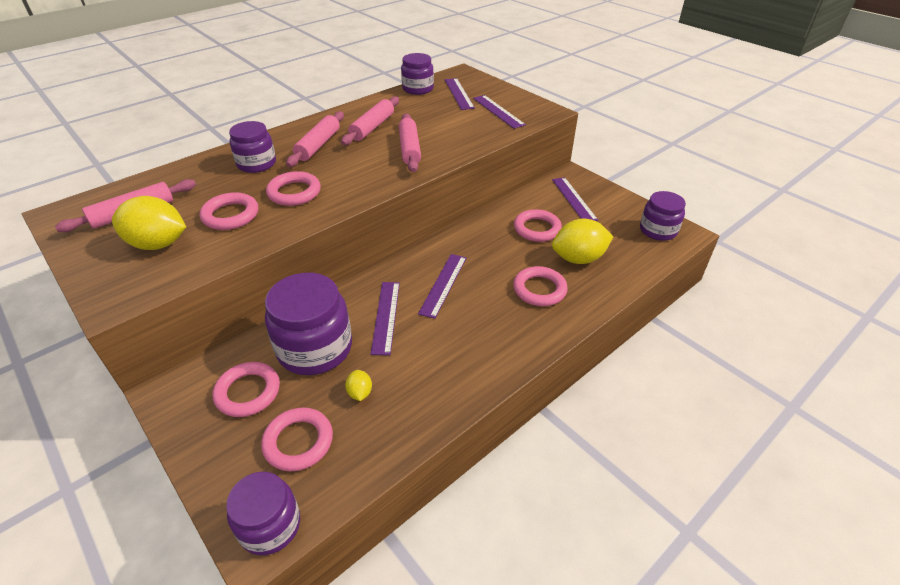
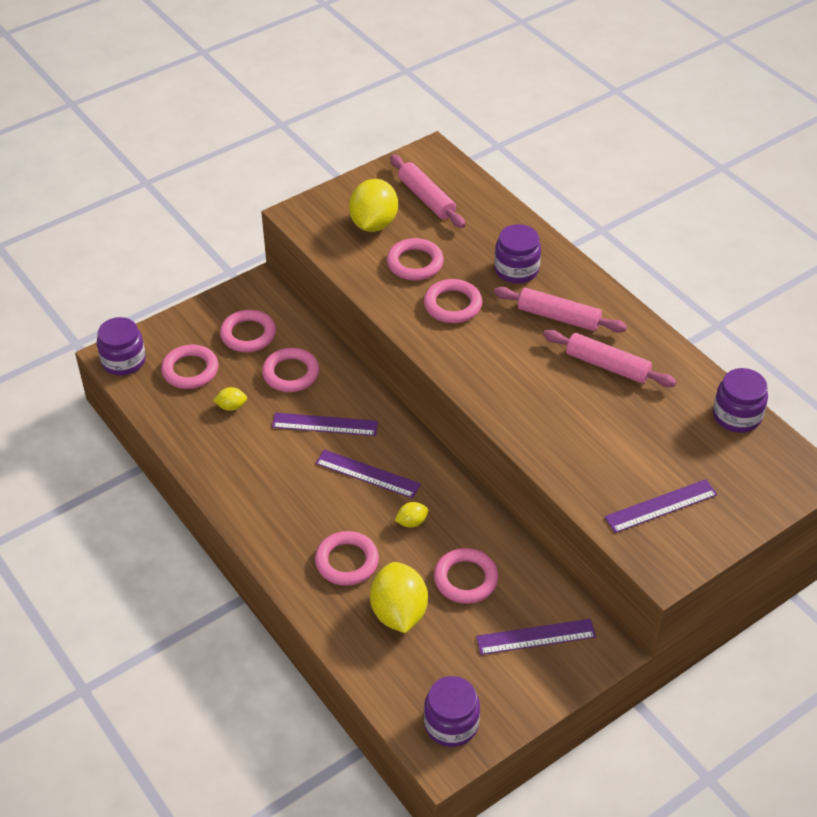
camera: 95 degrees right, 5 degrees up
(315, 348) = (291, 373): purple jar -> pink ring
(409, 149) = (547, 401): pink rolling pin -> none
(459, 93) = (723, 464): purple ruler -> none
(490, 257) = (411, 522): none -> yellow lemon

